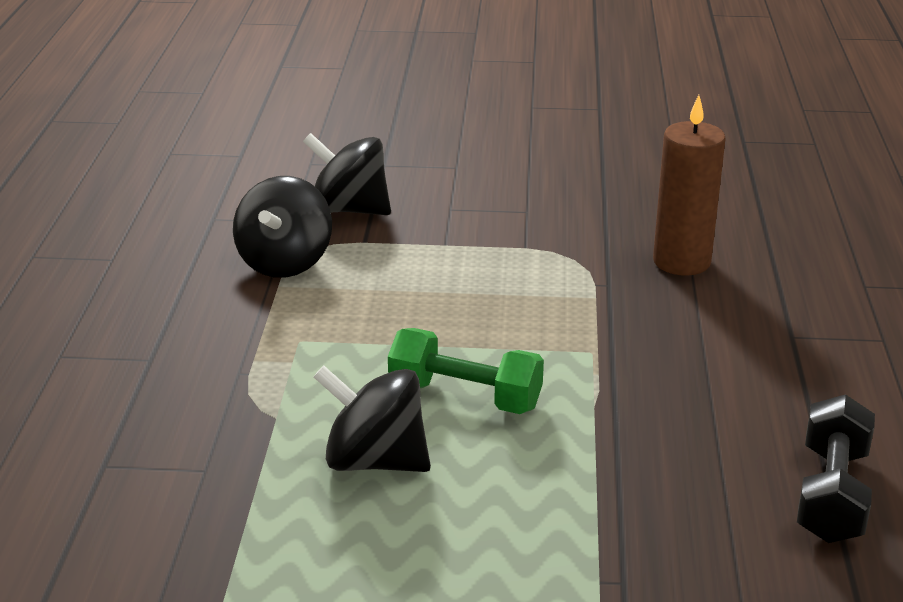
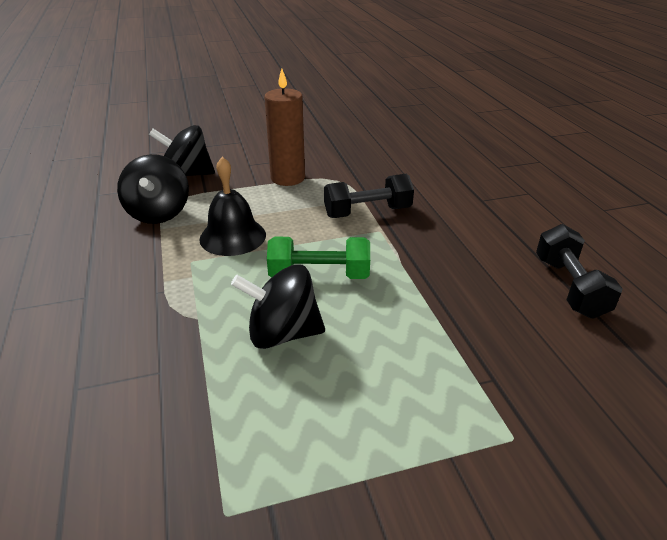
camera: 20 degrees left, 5 degrees up
(372, 317) = (232, 236): none -> black bell
(591, 320) = (367, 212): none -> black dumbbell
(681, 261) = (397, 171): brown candle -> brown candle (288, 178)

